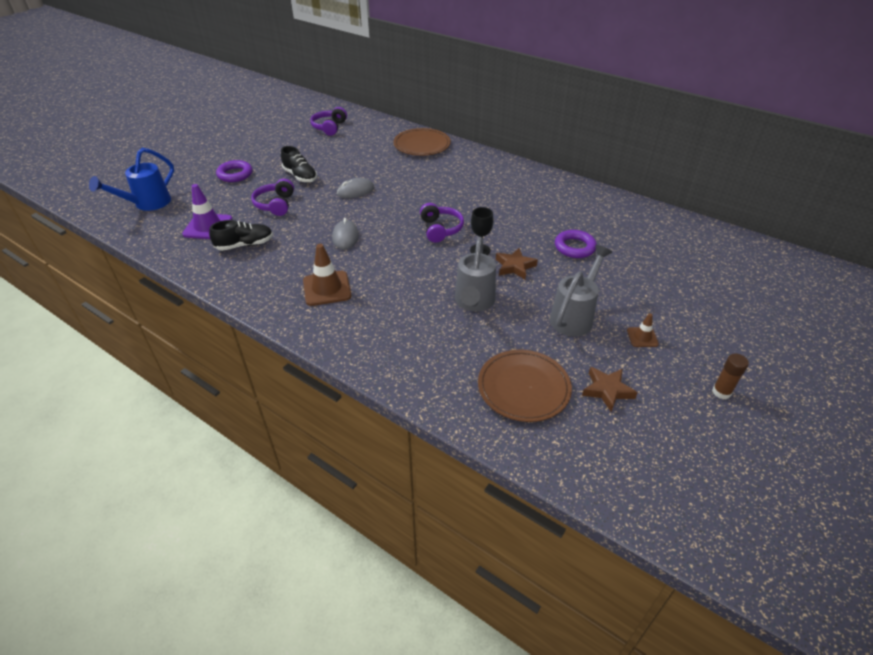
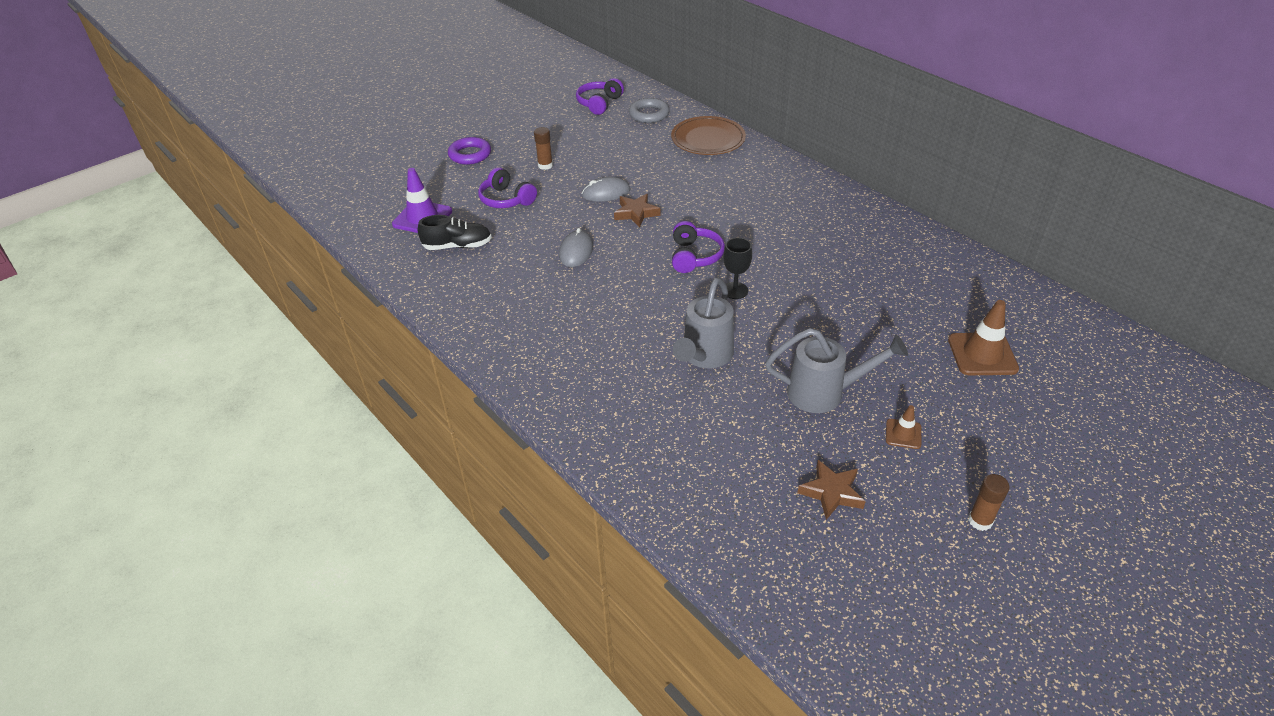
camera: 15 degrees right, 0 degrees up
(147, 204) = (363, 181): blue watering can -> none
(276, 204) = (506, 199): purple headphones -> purple headphones turned 60 degrees counterclockwise
(300, 176) = (545, 165): black shoe -> brown glue stick
(327, 288) = (535, 313): brown traffic cone -> brown traffic cone (982, 354)
(371, 132) = (649, 114): none -> grey ring
(514, 266) = (771, 318): brown star -> brown star (636, 213)
(523, 387) = (729, 471): brown plate -> none
(574, 247) = (859, 303): purple ring -> none
(574, 316) = (825, 393): grey watering can -> grey watering can turned 45 degrees clockwise

